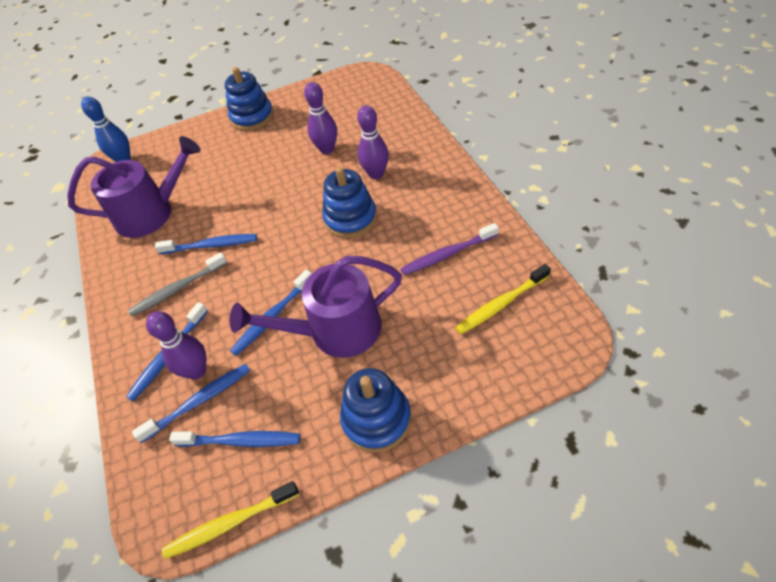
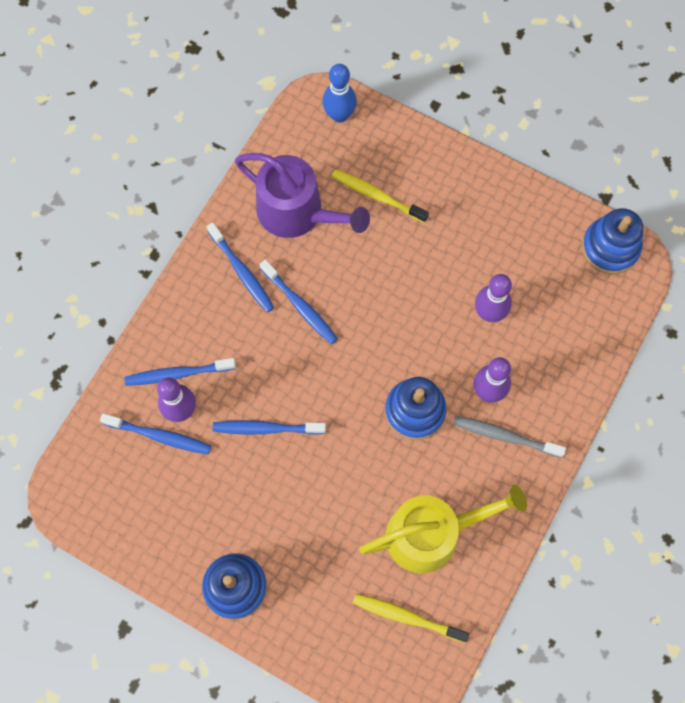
camera: 45 degrees right, 20 degrees up
(177, 289) = (238, 320): grey toothbrush -> grey toothbrush (505, 436)
(230, 523) = (95, 540): yellow toothbrush -> yellow toothbrush (377, 196)
(240, 441) = (152, 496): blue toothbrush -> blue toothbrush (242, 271)
(252, 117) = (484, 191): blue stacking toy -> blue stacking toy (610, 248)
(336, 330) = (289, 493): purple watering can -> none
(447, 254) = (431, 533): purple toothbrush -> yellow watering can

